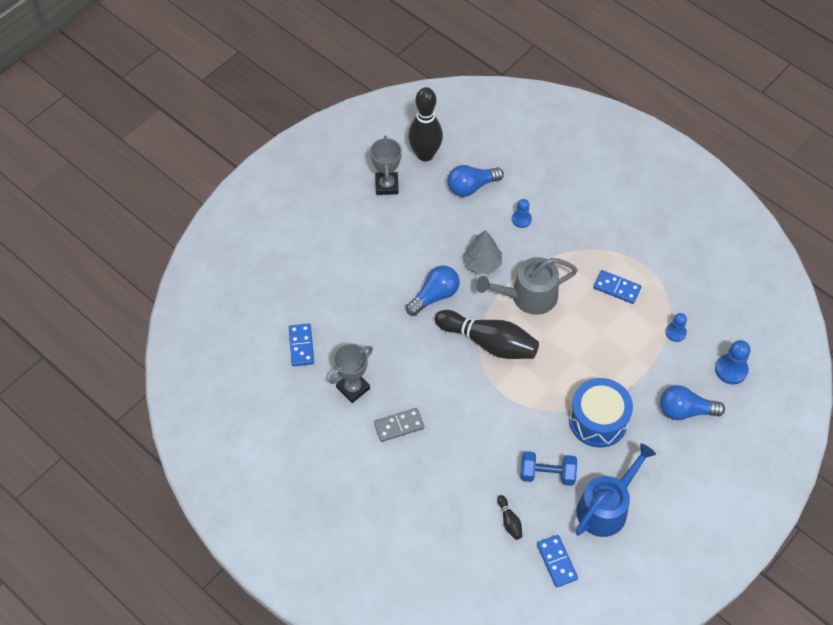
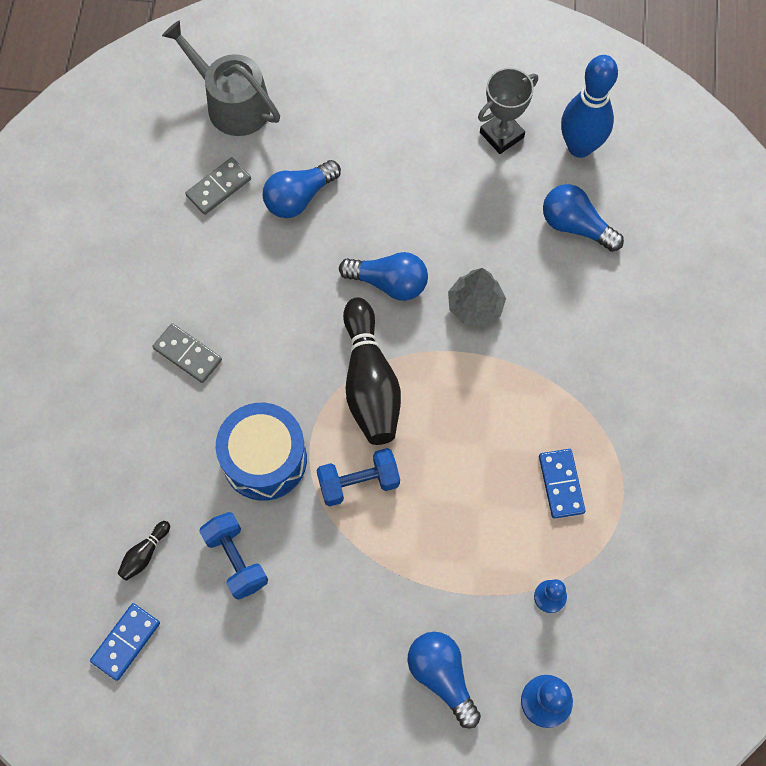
camera: 55 degrees right, 10 degrees up
(301, 346) = (219, 187): blue domino -> grey domino
(343, 308) = (299, 197): none -> blue light bulb
(353, 388) = (202, 275): grey trophy -> none
(425, 154) = (580, 147): black bowling pin -> blue bowling pin
(521, 219) = (574, 311): blue pawn -> none
(528, 296) = (468, 387): grey watering can -> grey watering can (232, 103)
(545, 384) = (358, 482): none -> blue dumbbell
(598, 420) = (352, 575): blue drum -> blue drum (264, 459)
(606, 507) = (237, 658): blue watering can -> none

